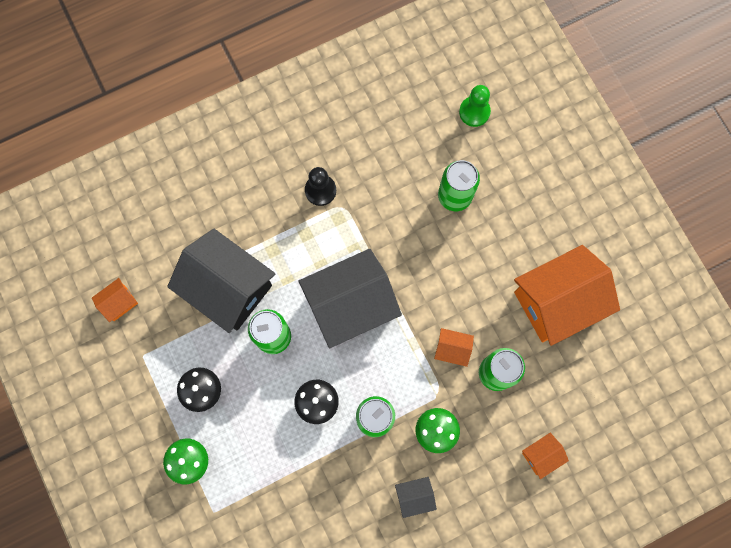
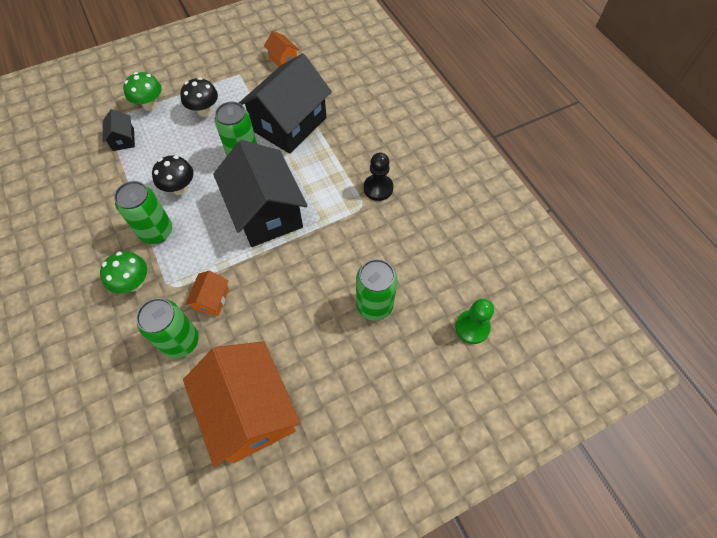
camera: 90 degrees right, 15 degrees down
(414, 496) = (77, 264): black house -> black house (123, 139)
(541, 455) = (85, 385): orange house -> none

